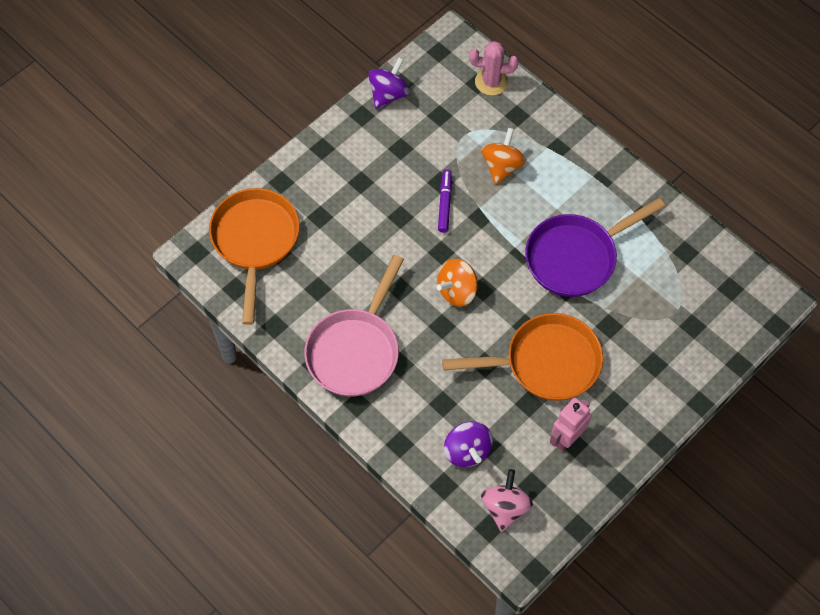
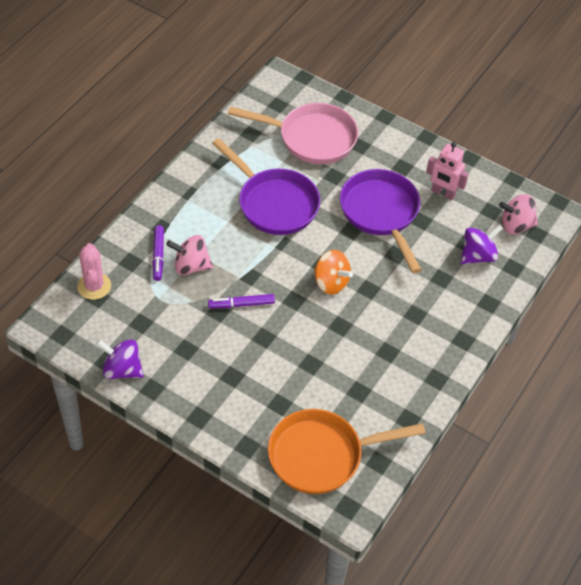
camera: 105 degrees left, 10 degrees down
(355, 351) = (413, 349): pink pan -> pink pan (312, 138)
(502, 166) = (191, 266): orange spinning top -> pink spinning top
(520, 139) = (158, 256): none -> purple marker
(546, 363) = (381, 213): orange pan -> purple pan

